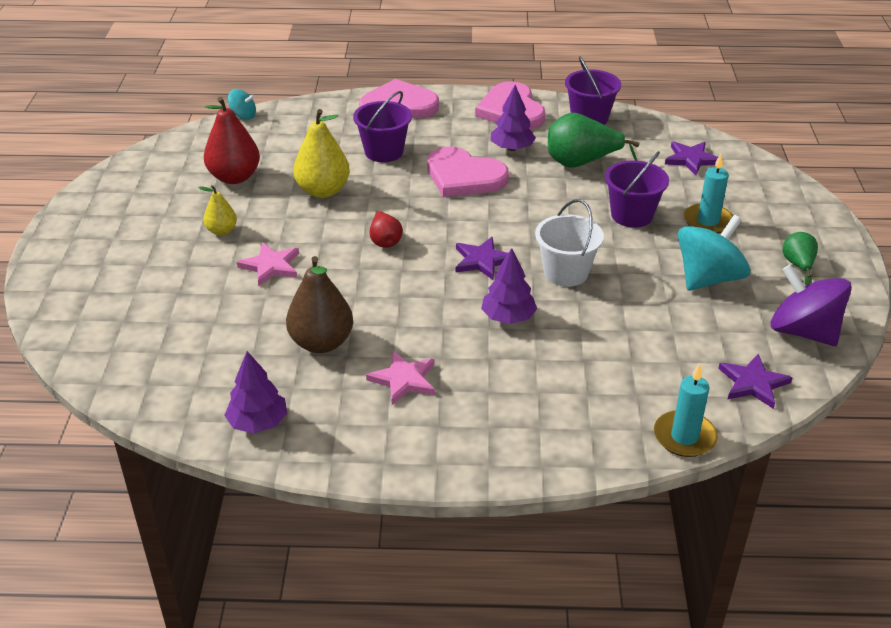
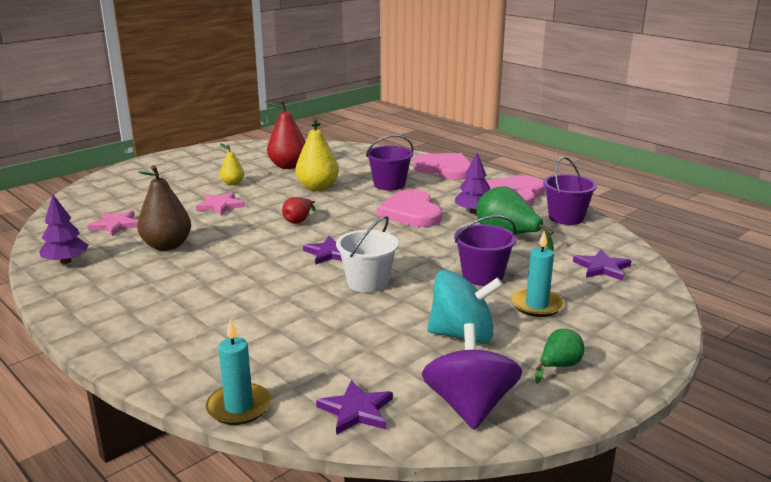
camera: 45 degrees right, 15 degrees down
(243, 116) = (349, 145): turquoise spinning top -> none
(404, 379) = (164, 282): pink star -> pink star (116, 225)
(508, 317) = (282, 285): purple tree -> none

